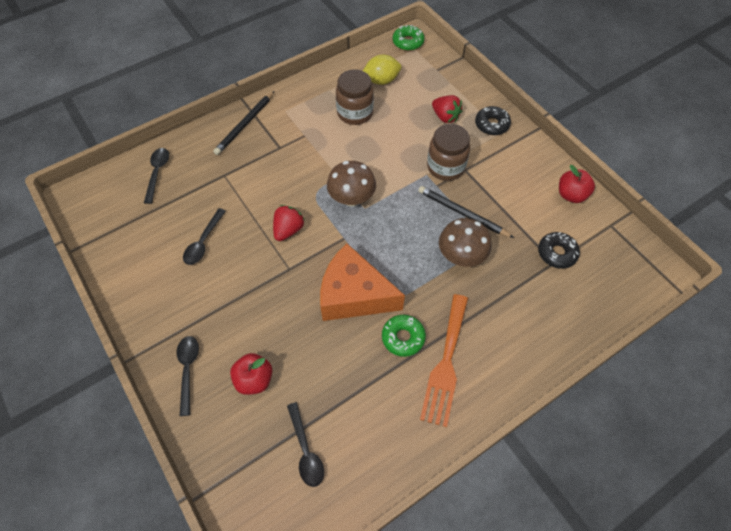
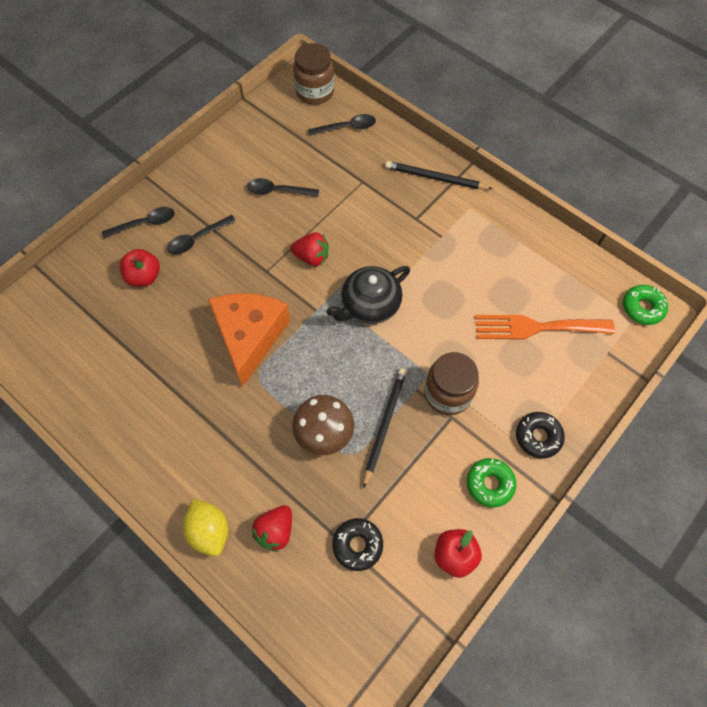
camera: 75 degrees right, 5 degrees up
(306, 450) = (84, 336): black spoon -> black spoon (197, 239)
(351, 198) = (369, 305): brown mushroom -> black teapot
(355, 113) = (494, 277): brown jar -> brown jar (315, 92)
(381, 80) = (559, 293): yellow lemon -> yellow lemon (209, 531)
(403, 338) = (210, 394): green donut -> green donut (489, 484)
(445, 117) = (528, 378): red strawberry -> red strawberry (275, 531)
(446, 364) = (189, 441): orange fork -> orange fork (536, 327)

